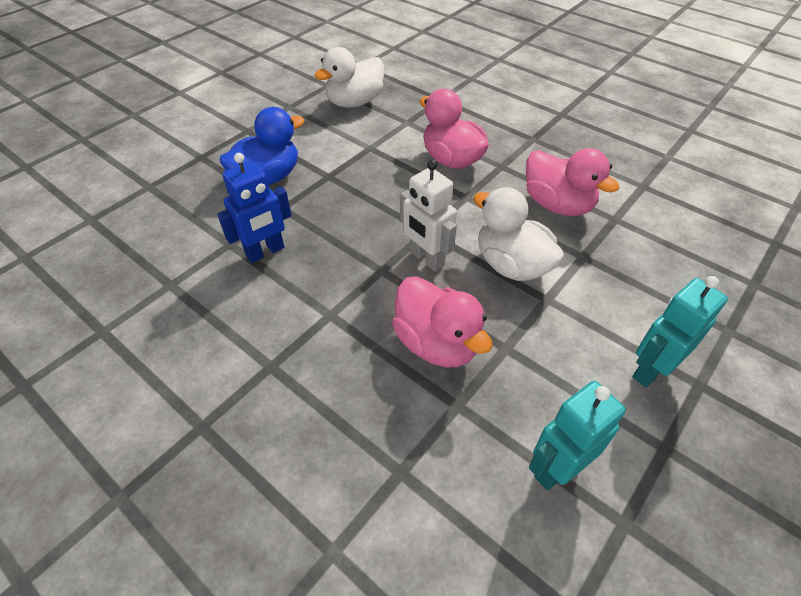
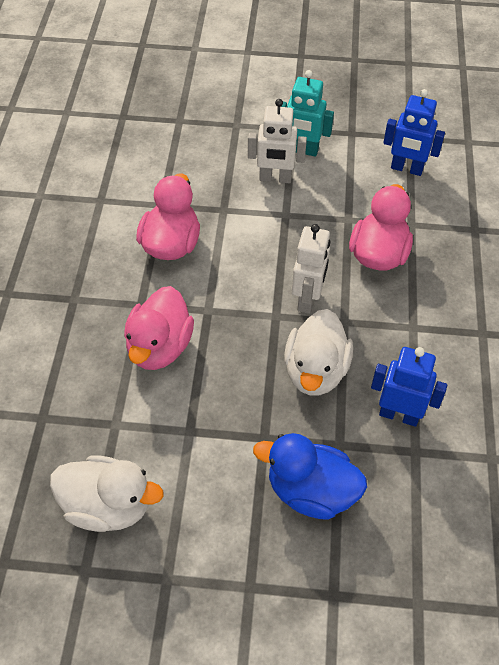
camera: 125 degrees left, 5 degrees up
(511, 265) = (269, 245): white duck -> white duck (315, 371)
(557, 468) = (406, 169): turquoise robot -> blue robot
(610, 318) = (275, 178): none -> white robot

